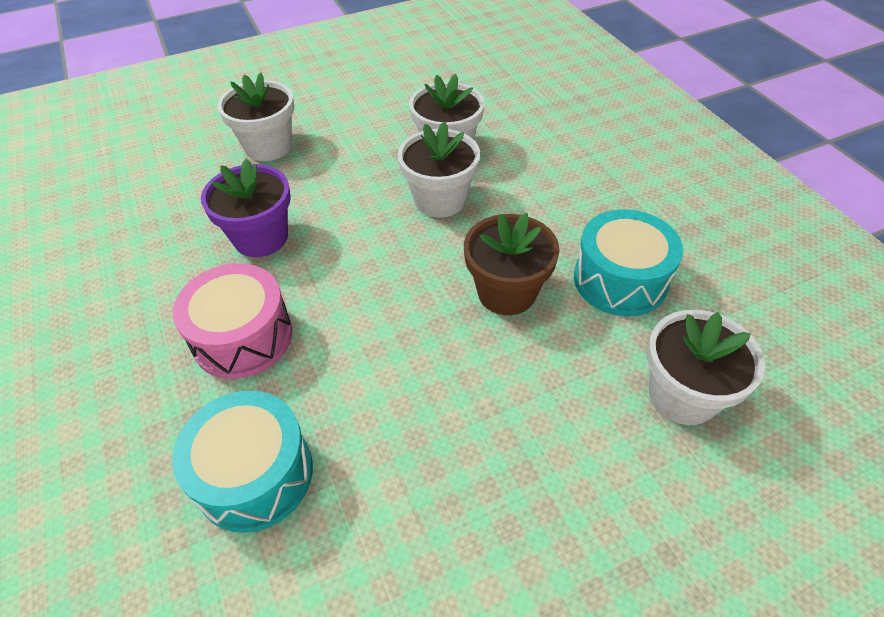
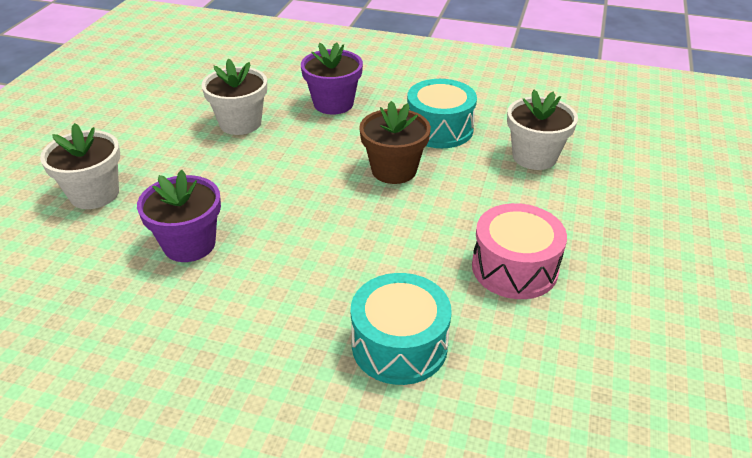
camera: 50 degrees left, 10 degrees down
(243, 337) = (274, 298): pink drum -> pink drum (514, 268)
(440, 200) = (281, 151): white flower pot -> none
(554, 179) = (333, 104): none -> purple flower pot

